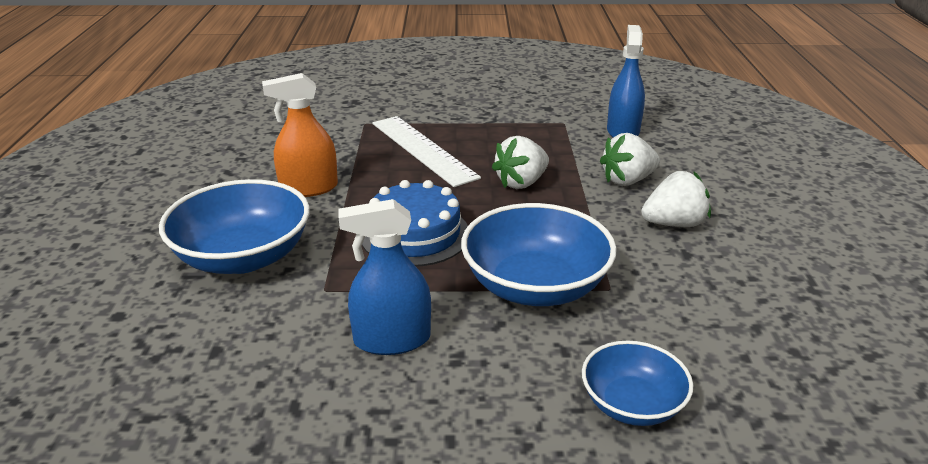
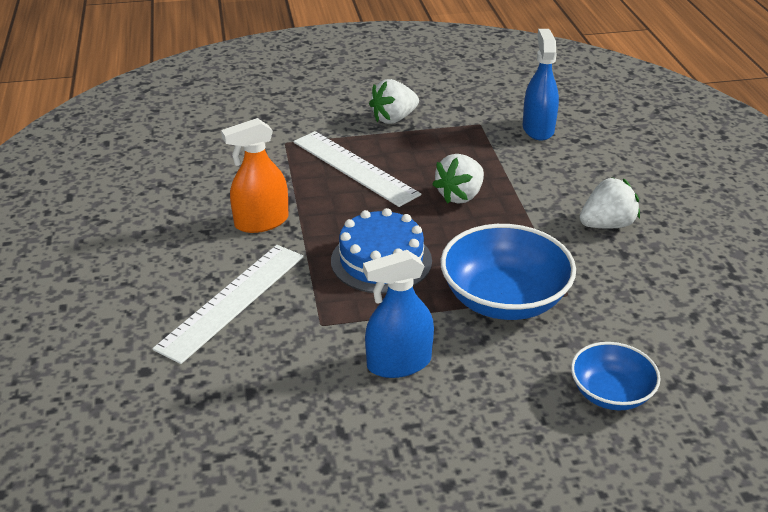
camera: 10 degrees left, 5 degrees up
(243, 257) = (232, 301): blue bowl -> white ruler
(627, 180) = (556, 183): white strawberry -> white strawberry (394, 119)

